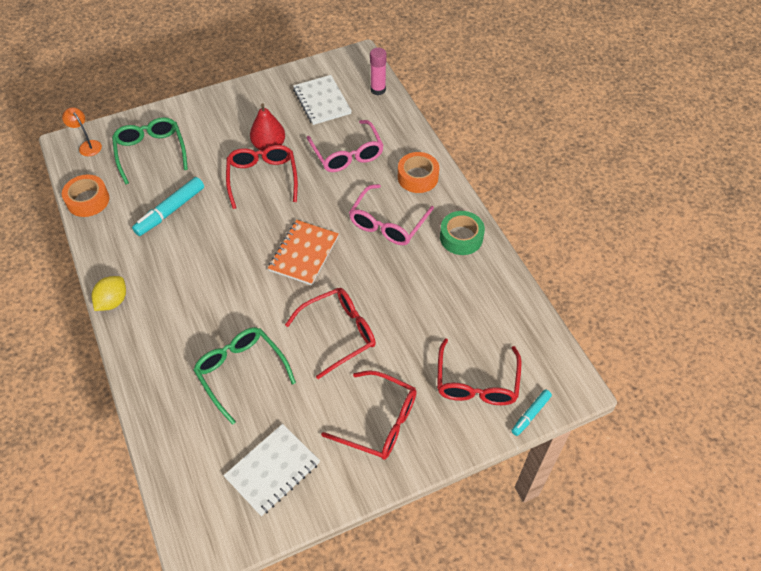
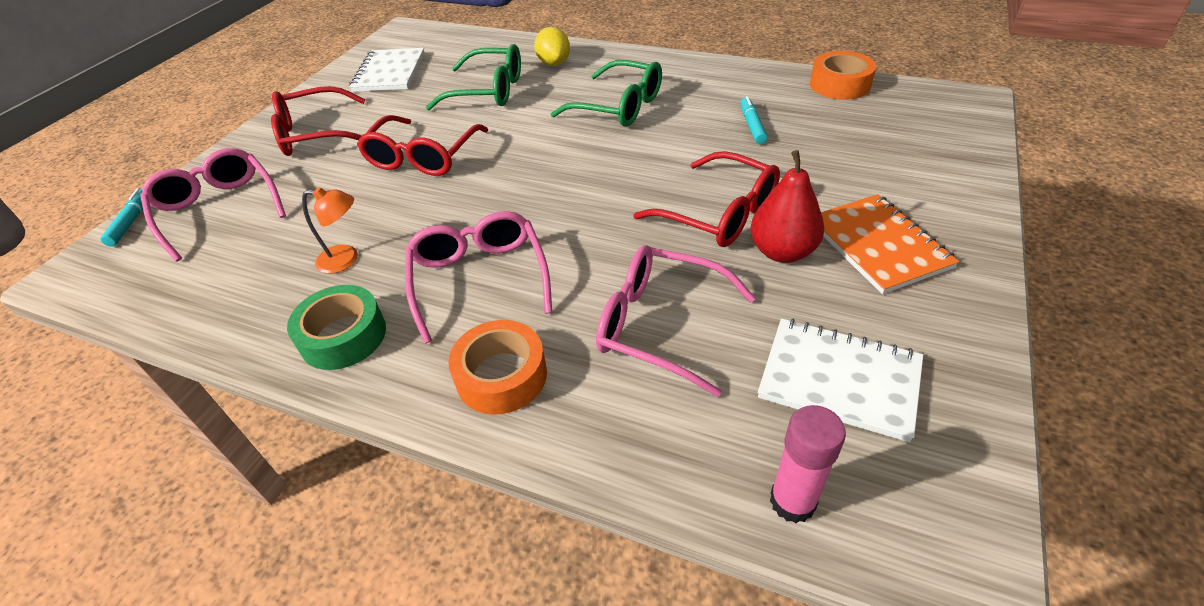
camera: 140 degrees right, 10 degrees down
(87, 145) = (953, 111): orange lamp -> orange lamp (346, 259)
(113, 301) = (670, 60): yellow lemon -> yellow lemon (554, 63)
(151, 152) = (886, 148): green glasses -> green glasses (619, 107)
(170, 211) = (752, 126): turquoise marker -> turquoise marker, size x0.59
(304, 253) = (549, 185): orange notebook -> orange notebook (878, 245)
(476, 382) = (218, 209): red glasses -> pink glasses

